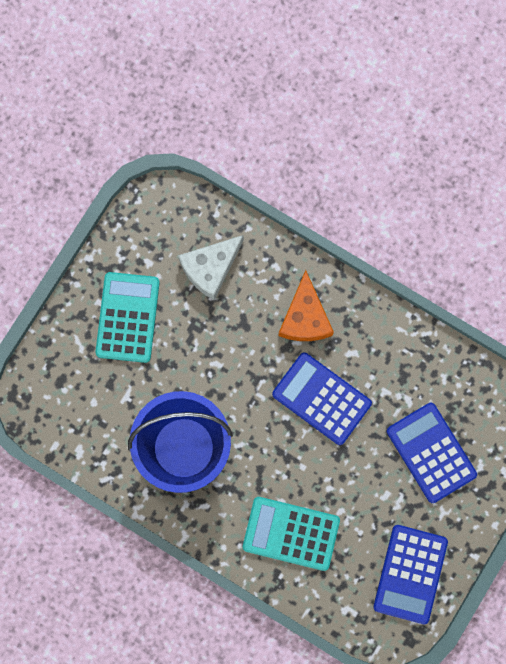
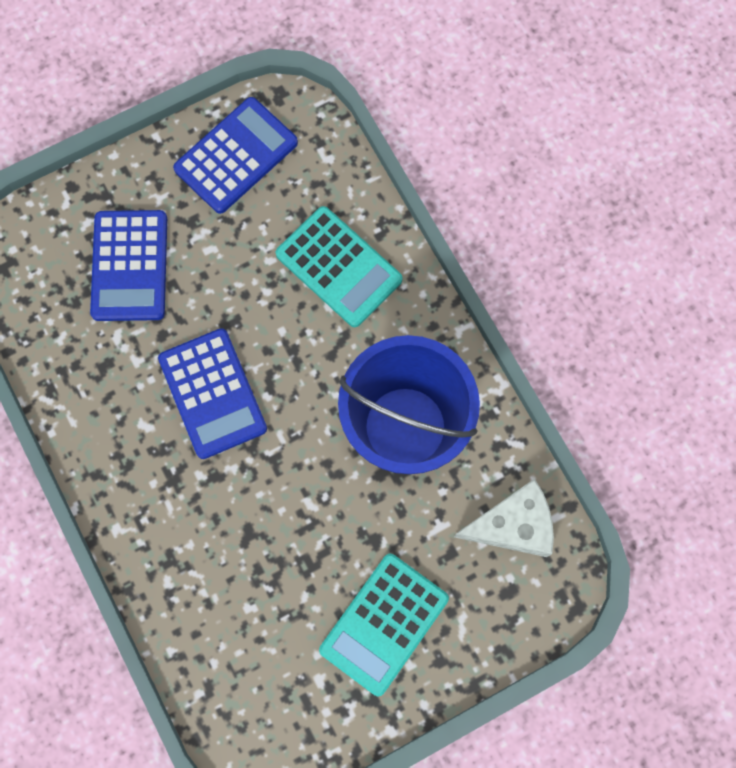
camera: 150 degrees left, 5 degrees down
(210, 268) = (247, 627): white cheese -> white cheese (513, 525)
(305, 317) = (171, 499): orange cheese -> none

